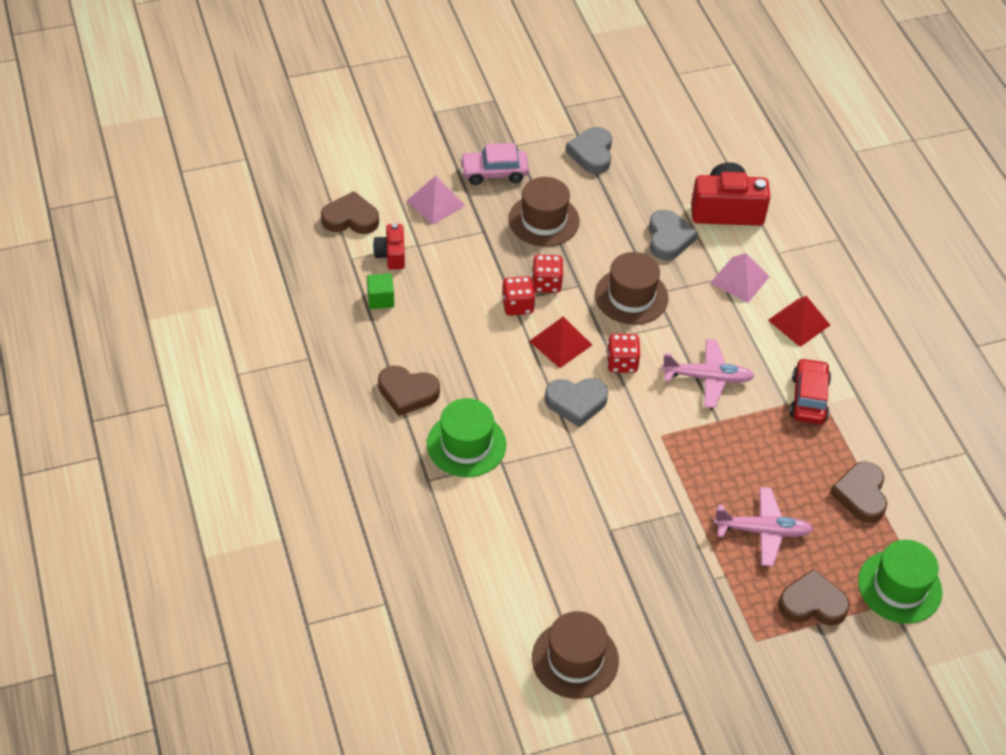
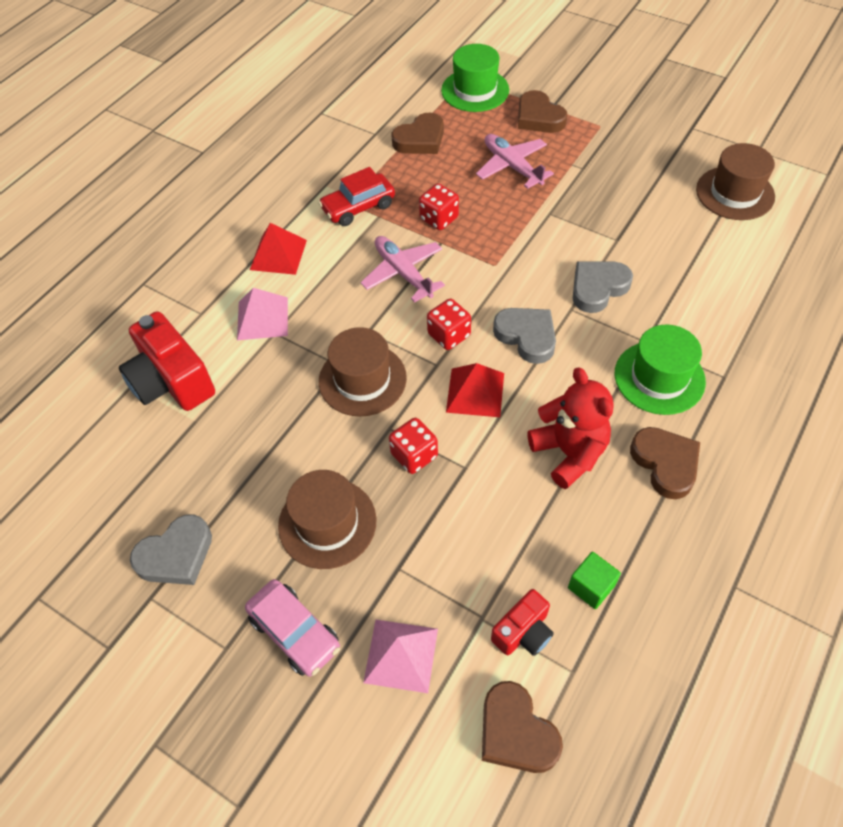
camera: 125 degrees left, 5 degrees up
(467, 354) = (569, 453): none -> red teddy bear
(517, 305) = (467, 457): red dice -> red dice (439, 219)
(668, 238) = (255, 400): grey heart -> grey heart (598, 288)

